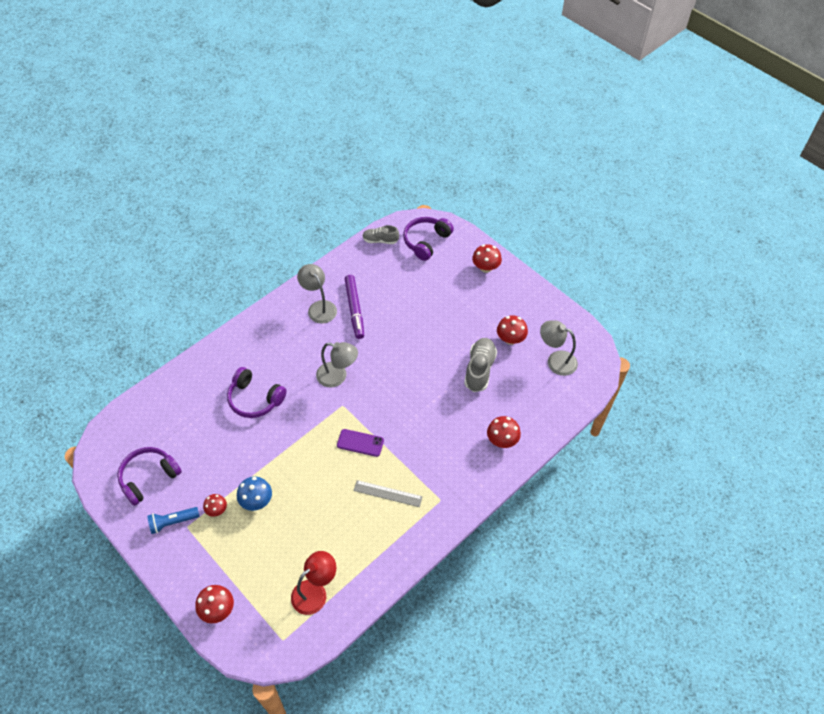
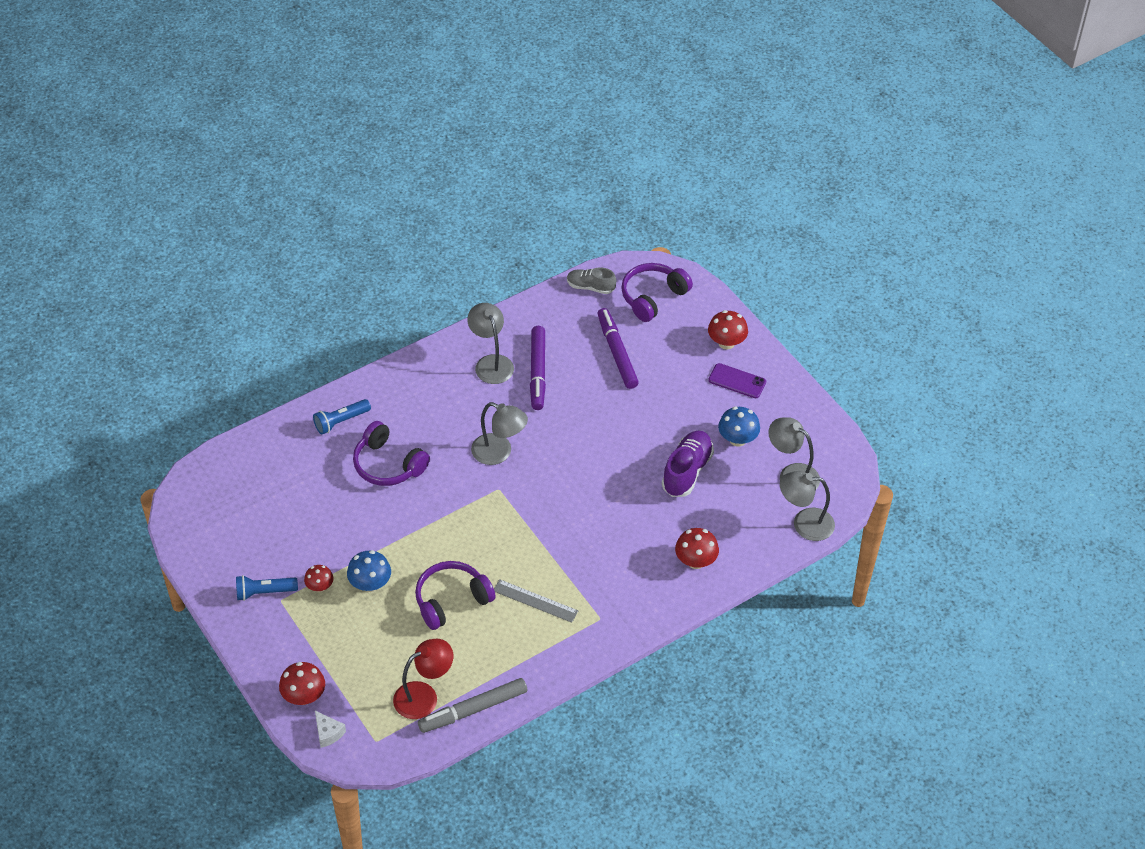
camera: 10 degrees right, 5 degrees down
(149, 477) = (242, 537): purple headphones -> purple headphones (451, 600)
(213, 370) = (341, 421): none -> blue flashlight
(242, 640) = (328, 733): none -> white cheese
(356, 597) = (473, 710): none -> grey marker
(360, 443) = (512, 537): purple phone -> purple phone (737, 381)
(409, 286) = (617, 352): none -> purple marker
(479, 369) = (687, 471): grey shoe -> purple shoe
(510, 339) = (737, 439): red mushroom -> blue mushroom
(574, 397) = (804, 523): none -> grey lamp

